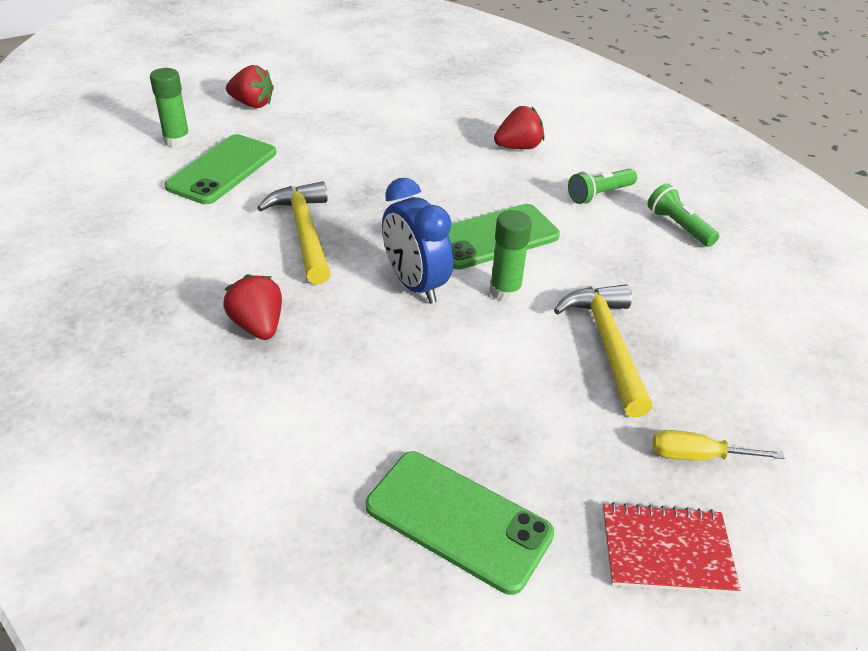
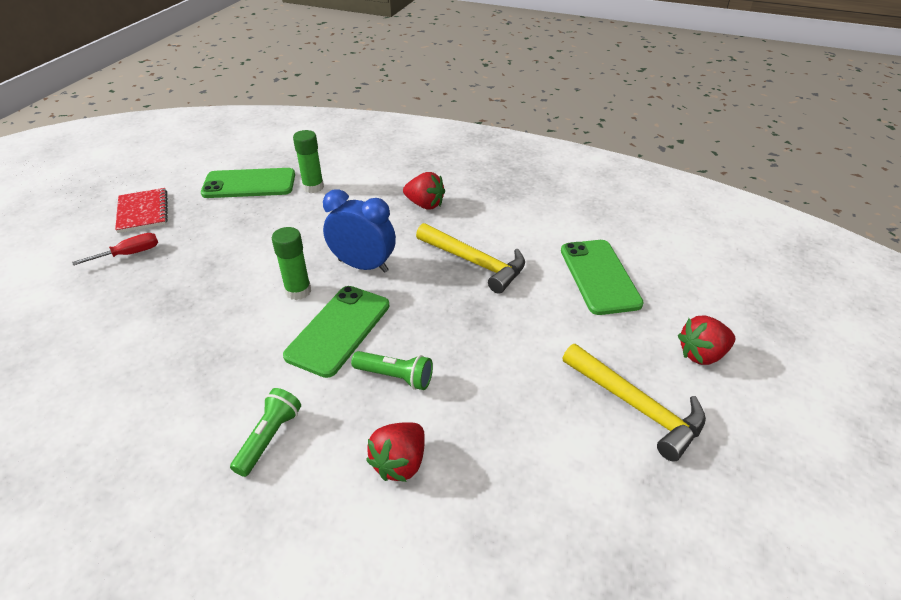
camera: 145 degrees right, 0 degrees up
(177, 140) = (673, 281): green glue stick -> green glue stick (313, 187)
(607, 344) = (205, 289): yellow hammer -> yellow hammer (637, 407)
(666, 550) = (143, 212): red notebook -> red notebook turned 75 degrees counterclockwise
(678, 226) = (168, 439): green flashlight -> green flashlight (395, 377)
(697, 456) = (130, 254): yellow screwdriver -> red screwdriver

